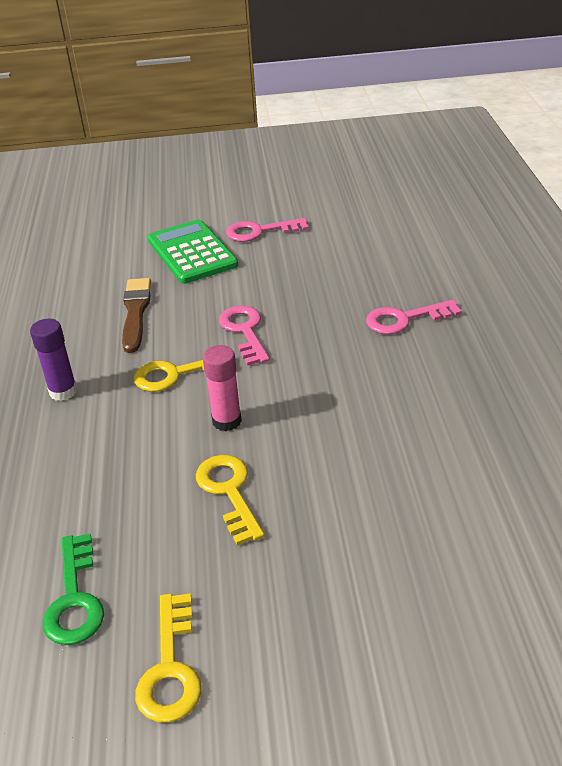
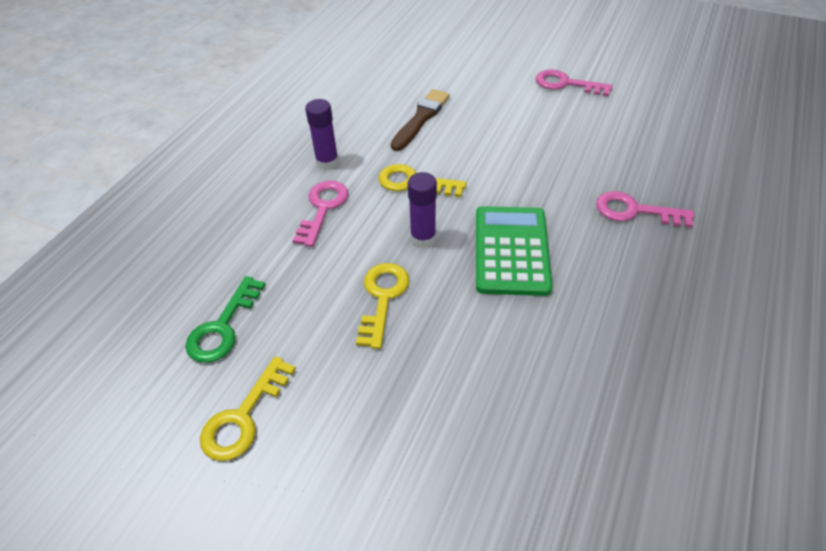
camera: 30 degrees right, 10 degrees up
(192, 253) = (498, 84): green calculator -> green calculator (511, 250)
(227, 421) = (423, 238): pink glue stick -> purple glue stick
(244, 331) = (491, 167): pink key -> pink key (323, 208)

